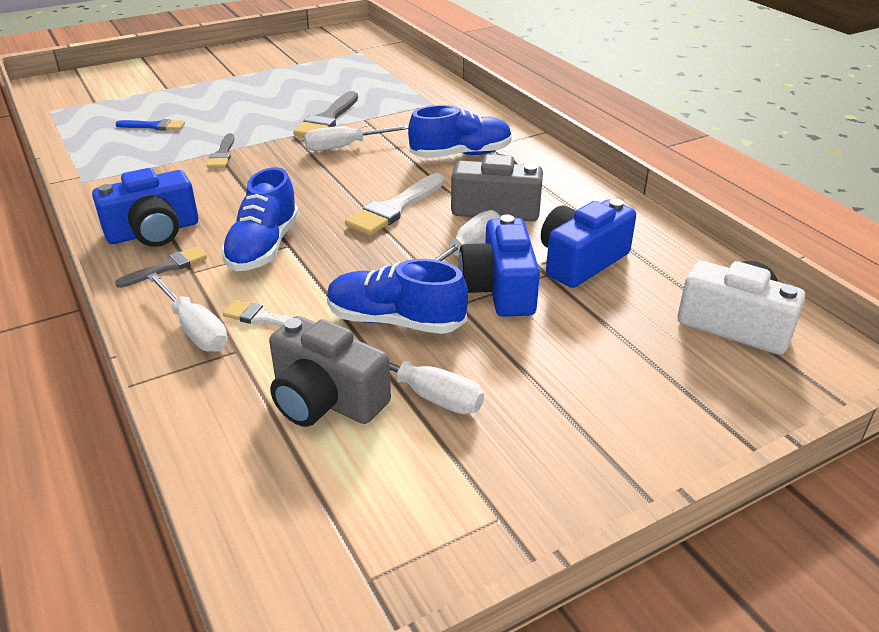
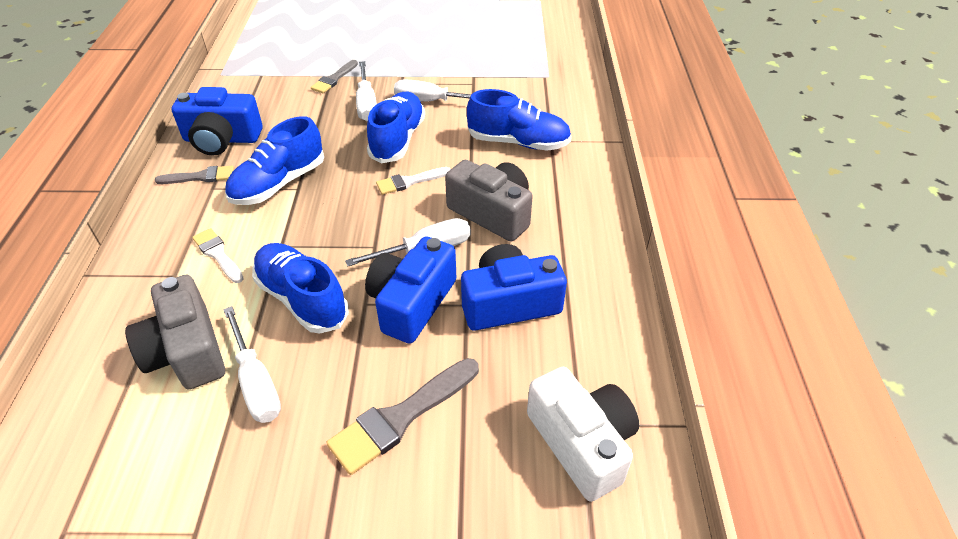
camera: 30 degrees right, 10 degrees up
(154, 126) = (312, 35): blue brush -> none
(195, 329) = (166, 243): white screwdriver -> white screwdriver (366, 104)
(327, 119) = (444, 67): grey brush -> grey brush (401, 417)
(346, 182) = (398, 139): none -> blue shoe
(395, 208) = (409, 181): white brush -> white brush, size x0.61

